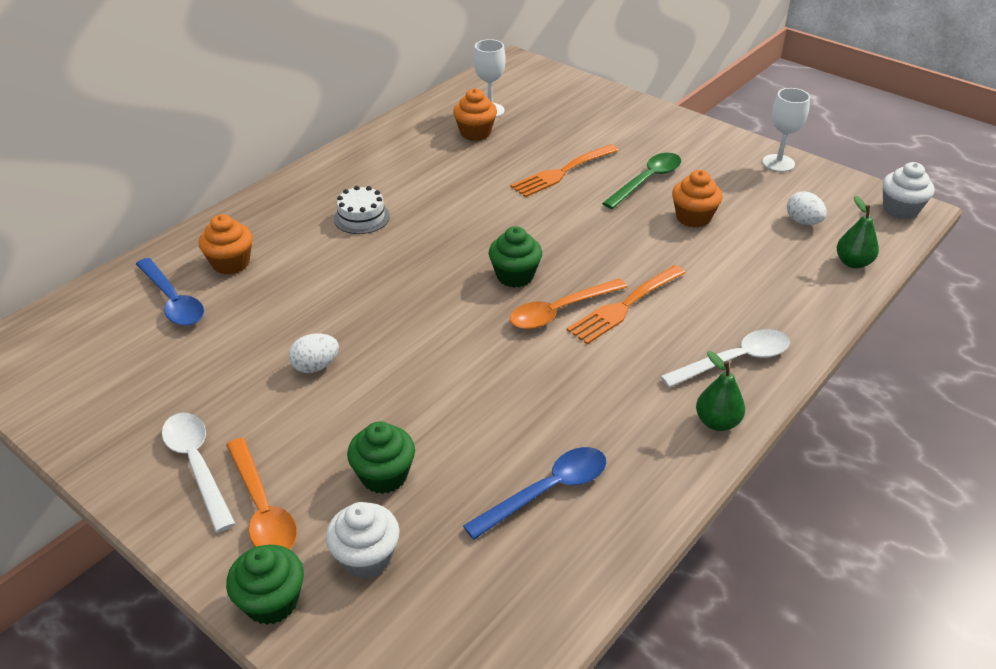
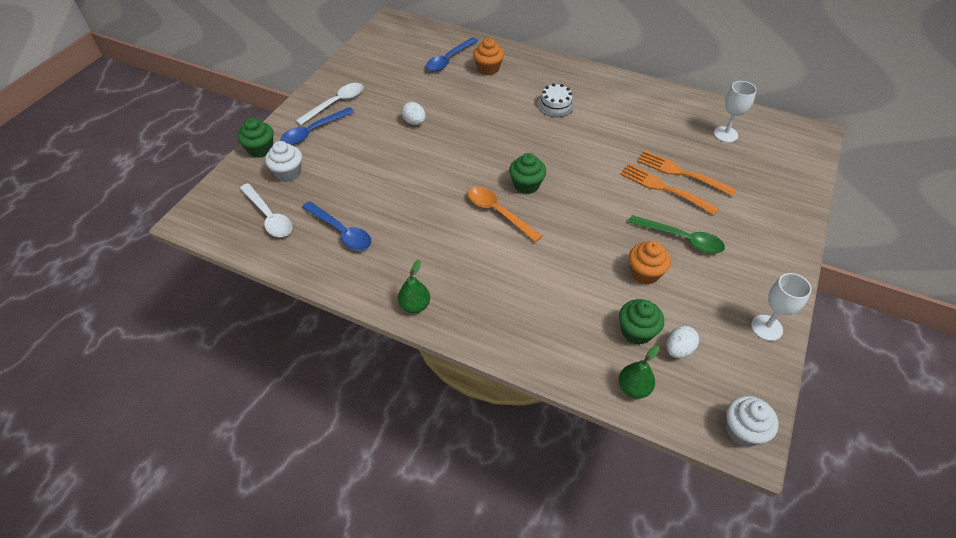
camera: 75 degrees right, 10 degrees up
(262, 508) = (313, 131): orange spoon -> blue spoon
(384, 475) = (341, 166): green cupcake -> green cupcake (636, 331)
(475, 133) = (688, 133): orange cupcake -> none
(624, 306) = (516, 244): orange fork -> orange fork (681, 173)
(734, 360) = (479, 311): white spoon -> white spoon (269, 217)

